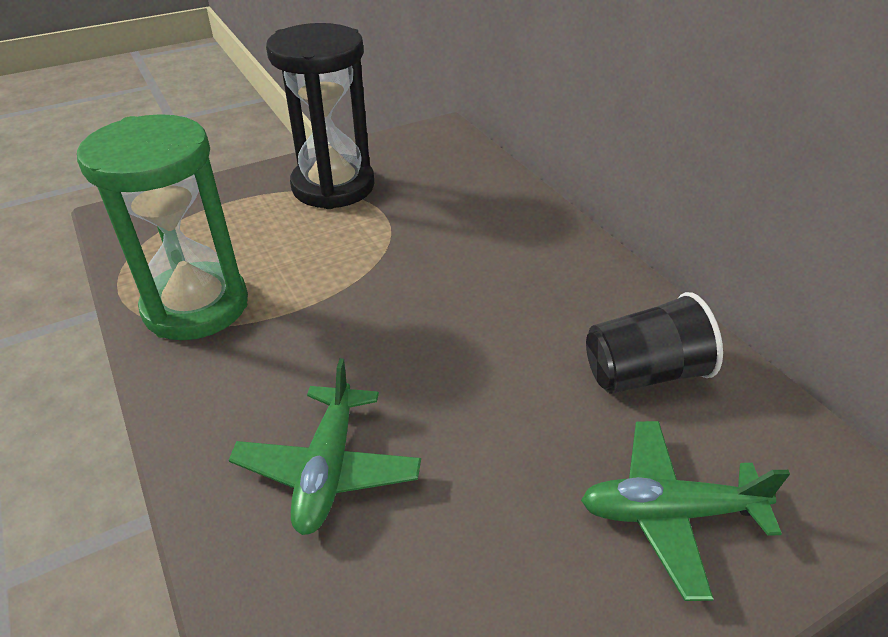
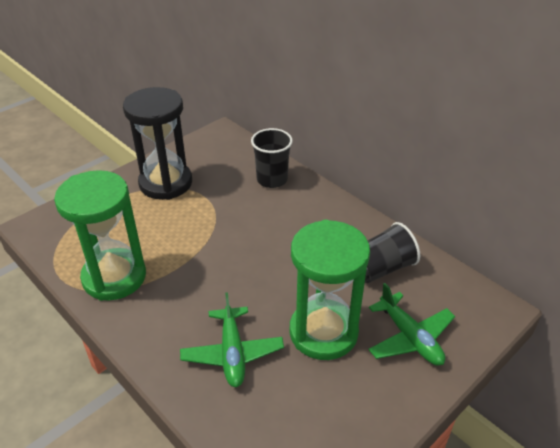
camera: 15 degrees left, 0 degrees up
(497, 204) = (272, 179): none -> black cup
(504, 466) = (323, 332): none -> green hourglass
(669, 513) = (410, 337): green plane -> green plane turned 105 degrees counterclockwise

